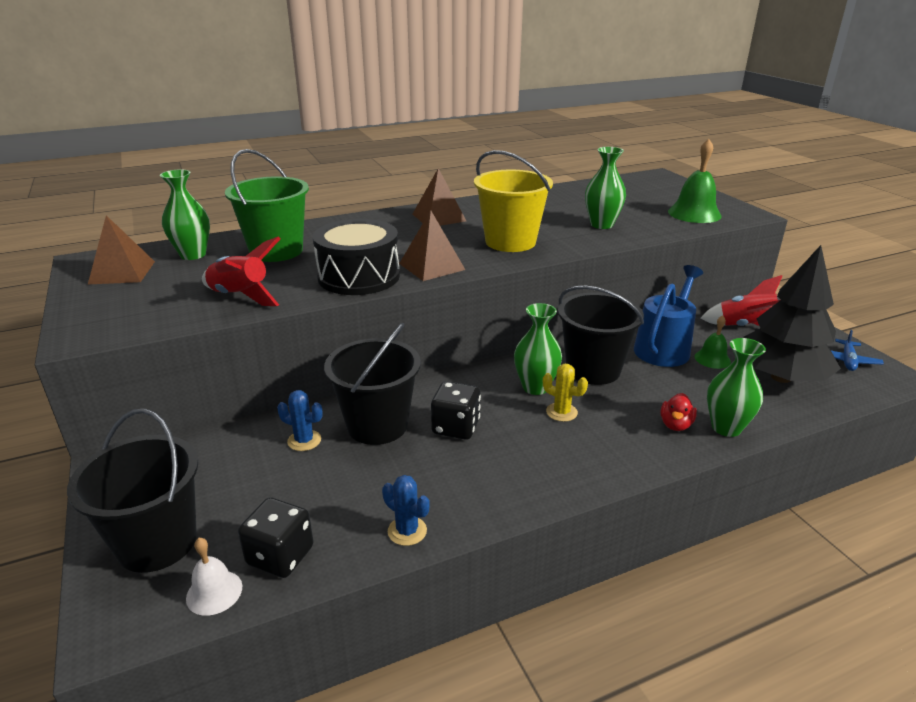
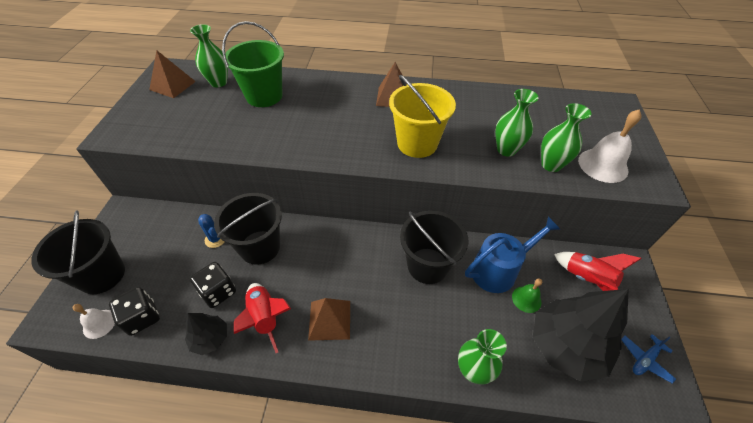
camera: 30 degrees right, 20 degrees up
(240, 297) = (208, 133): red rocket -> red rocket (265, 318)
(359, 276) = (287, 141): black drum -> none
(407, 531) = (210, 338): blue cactus -> black tree
(432, 266) = (340, 149): brown pyramid -> brown pyramid (330, 320)
(456, 427) = (300, 272): black dice -> black dice (218, 292)
(535, 387) = (375, 263): green vase -> green vase (551, 165)
(561, 412) = (373, 293): yellow cactus -> none
(675, 425) = (438, 347): red duck -> none
(694, 213) = (603, 165): green bell -> white bell

